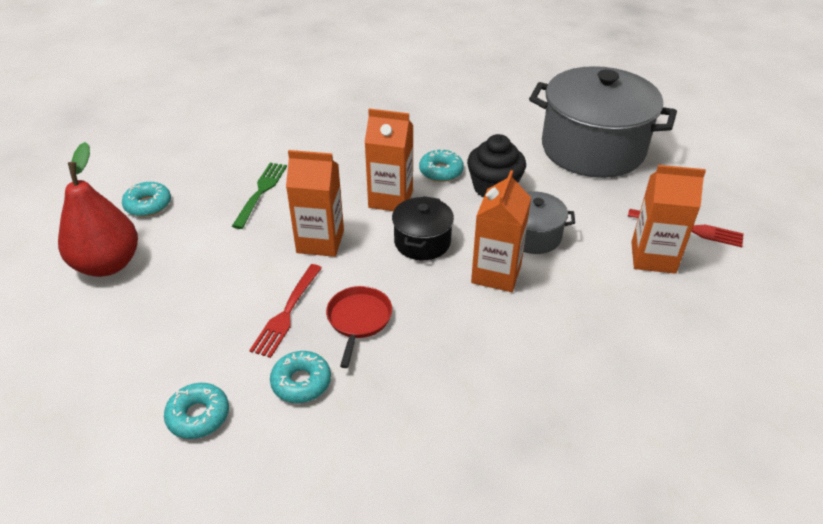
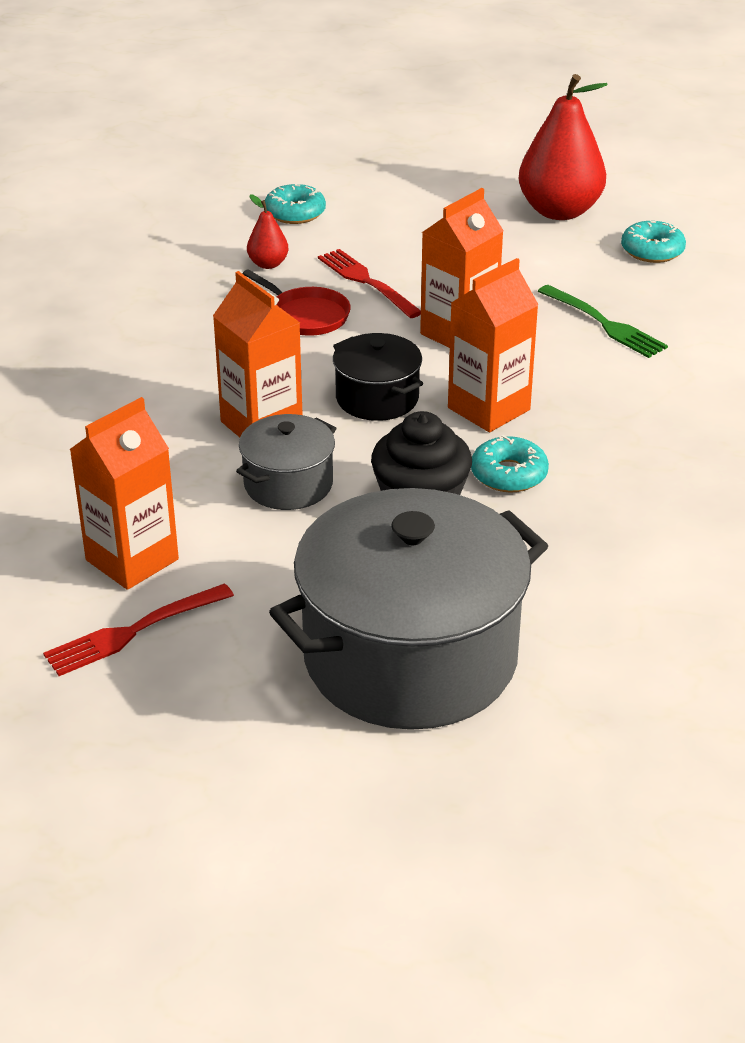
camera: 125 degrees right, 5 degrees down
(301, 382) = (268, 264): turquoise donut -> red pear

